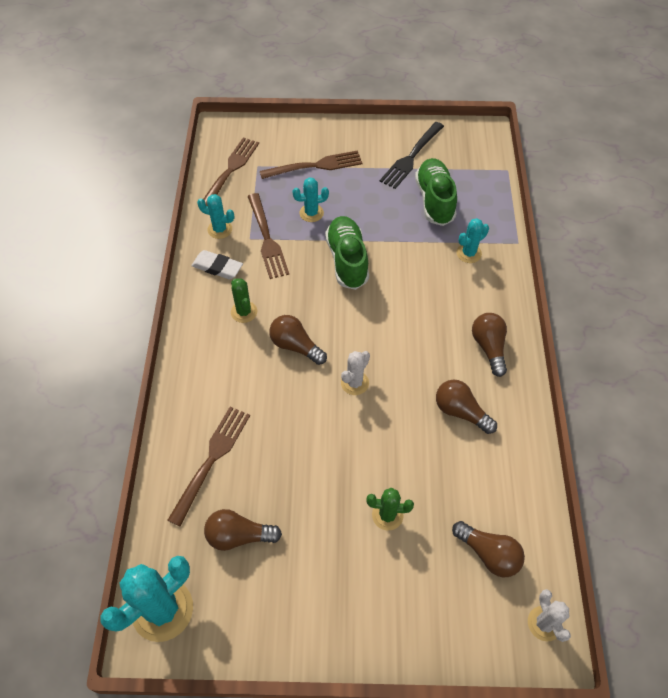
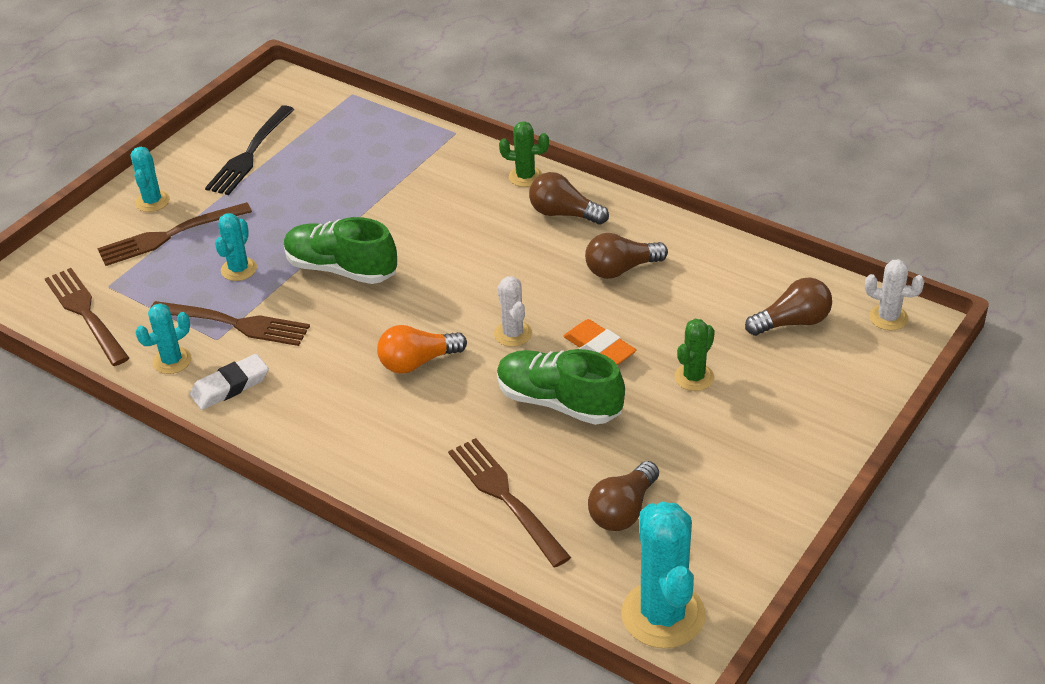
camera: 55 degrees left, 15 degrees down
(244, 312) = (324, 388): green cactus -> green cactus (525, 177)
(295, 346) = (418, 362): brown light bulb -> orange light bulb
(315, 166) = (169, 235): brown fork -> brown fork turned 135 degrees counterclockwise
(376, 440) = (599, 348): none -> orange eraser
(411, 157) = (250, 154): black fork -> black fork turned 45 degrees clockwise
(434, 200) = (332, 164): green shoe -> green shoe (559, 402)
(469, 253) = (432, 173): turquoise cactus -> turquoise cactus (152, 201)

